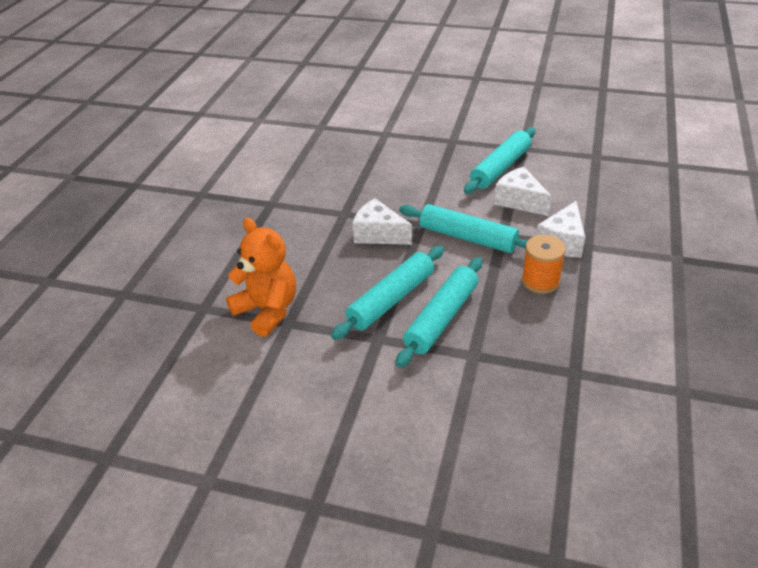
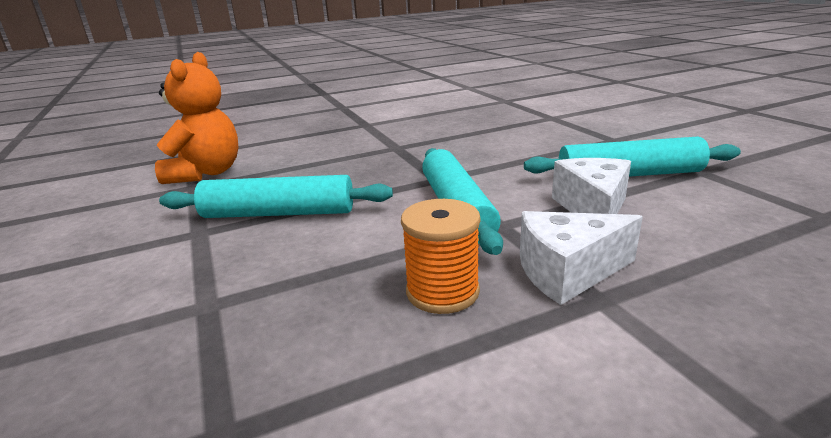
camera: 50 degrees right, 15 degrees down
(378, 234) = (386, 169): white cheese -> none
(442, 318) = (271, 253): turquoise rolling pin -> none

